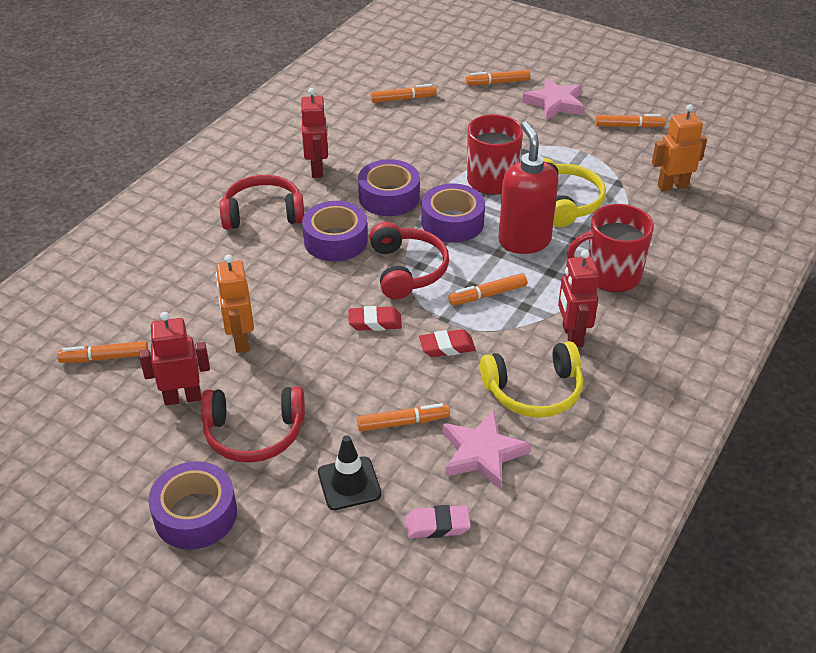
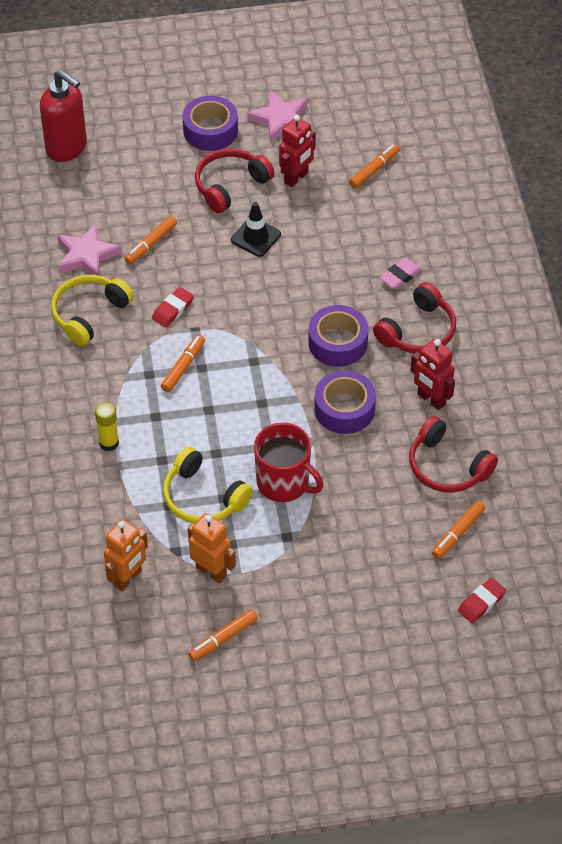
camera: 140 degrees right, 10 degrees up
(240, 340) = (308, 231): orange robot -> orange robot (211, 571)
(349, 483) = (146, 193): black traffic cone -> black traffic cone (255, 237)
(375, 322) = (238, 297): red eraser -> red eraser (481, 603)
(407, 270) = (259, 351): red headphones -> red headphones (447, 467)
(437, 525) = (76, 202): pink eraser -> pink eraser (400, 276)
(452, 222) = (271, 416): purple tape -> none
(497, 83) = (398, 620): orange marker -> none
(524, 241) = (200, 434): red soap dispenser -> red soap dispenser (67, 148)
(555, 103) = (317, 626): pink star -> pink star (280, 119)
(572, 336) = (97, 371): red robot -> none
(611, 275) = (109, 443): red mug -> yellow glue stick

